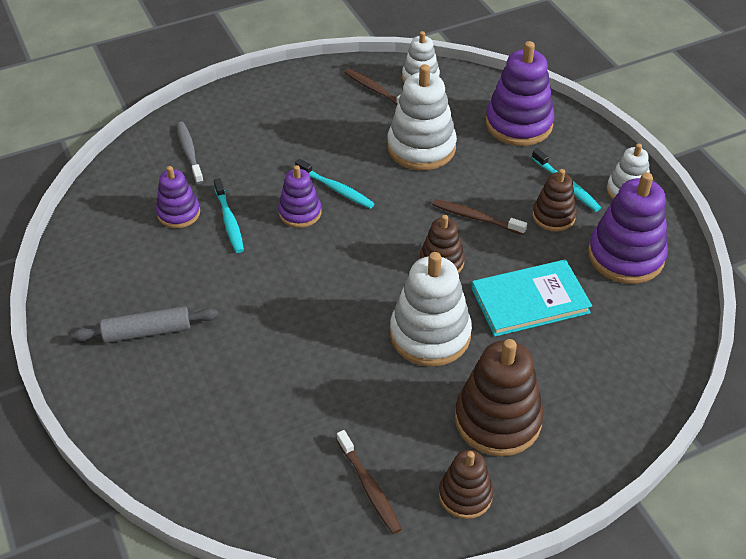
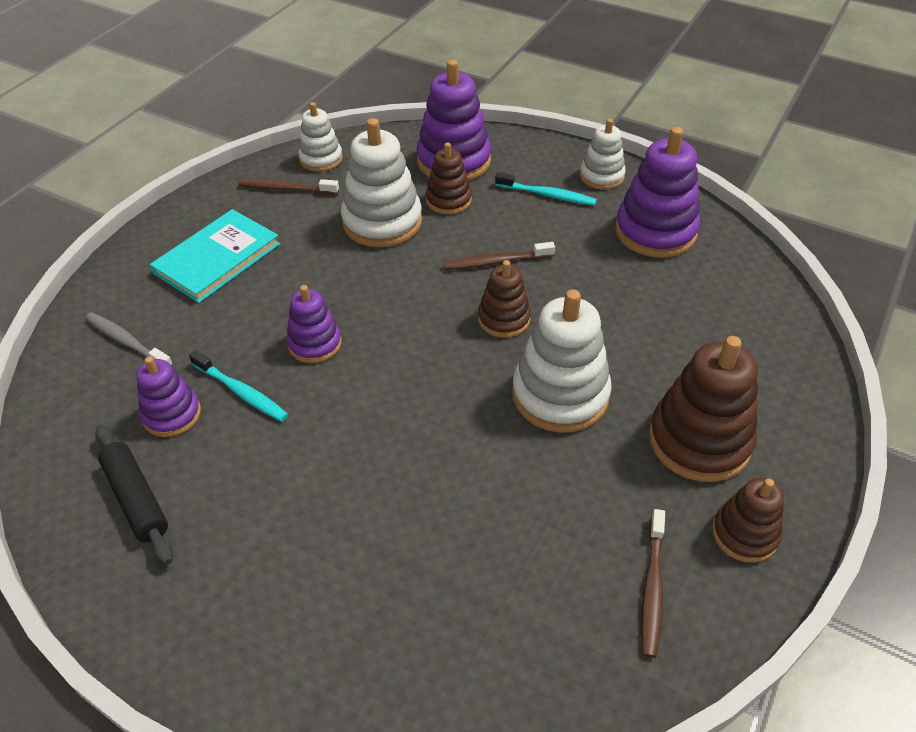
camera: 35 degrees left, 0 degrees up
(121, 254) = (137, 499): none -> black rolling pin
(147, 332) = (251, 571): grey rolling pin -> none
(336, 189) = (332, 301): turquoise toothbrush -> none
(369, 487) = (652, 588): brown toothbrush -> brown toothbrush turned 75 degrees clockwise
(530, 301) = (617, 312): turquoise book -> turquoise book (217, 259)
(553, 216) = (563, 227): brown stacking toy -> brown stacking toy (448, 200)

